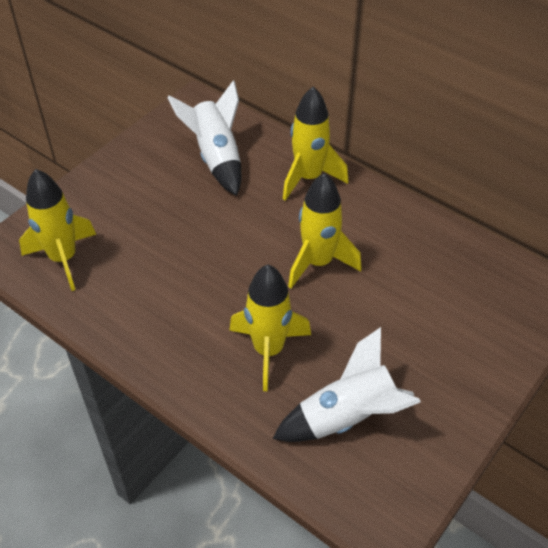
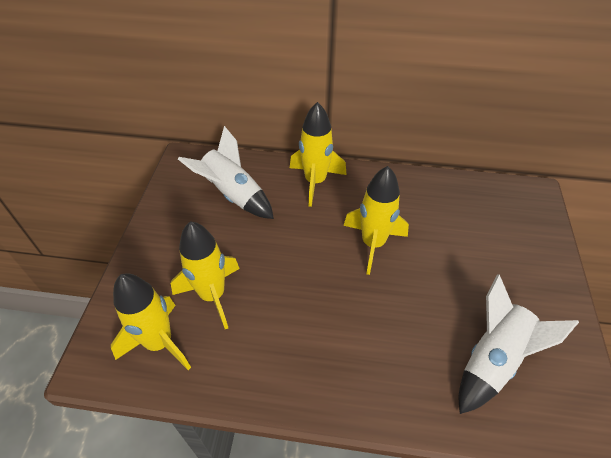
camera: 30 degrees left, 0 degrees up
(268, 350) = (393, 335): yellow rocket -> yellow rocket (212, 295)

